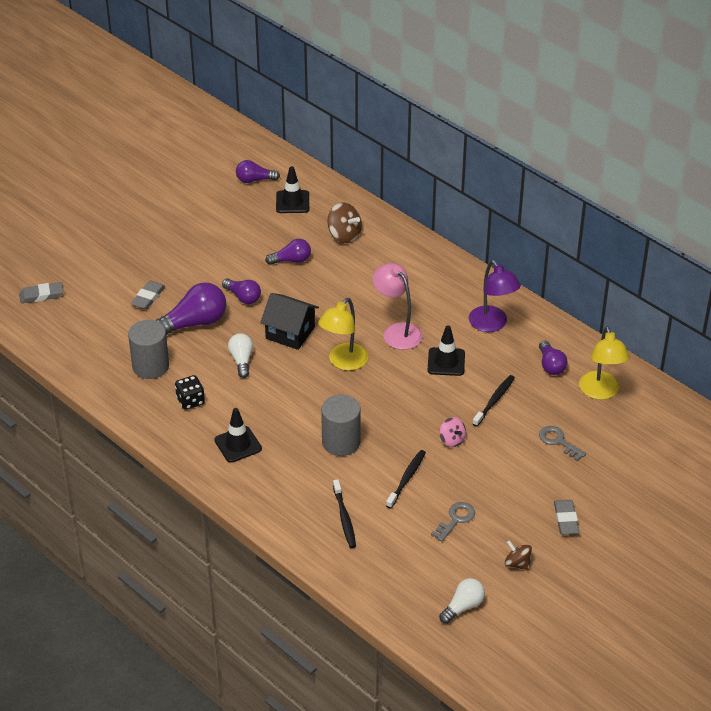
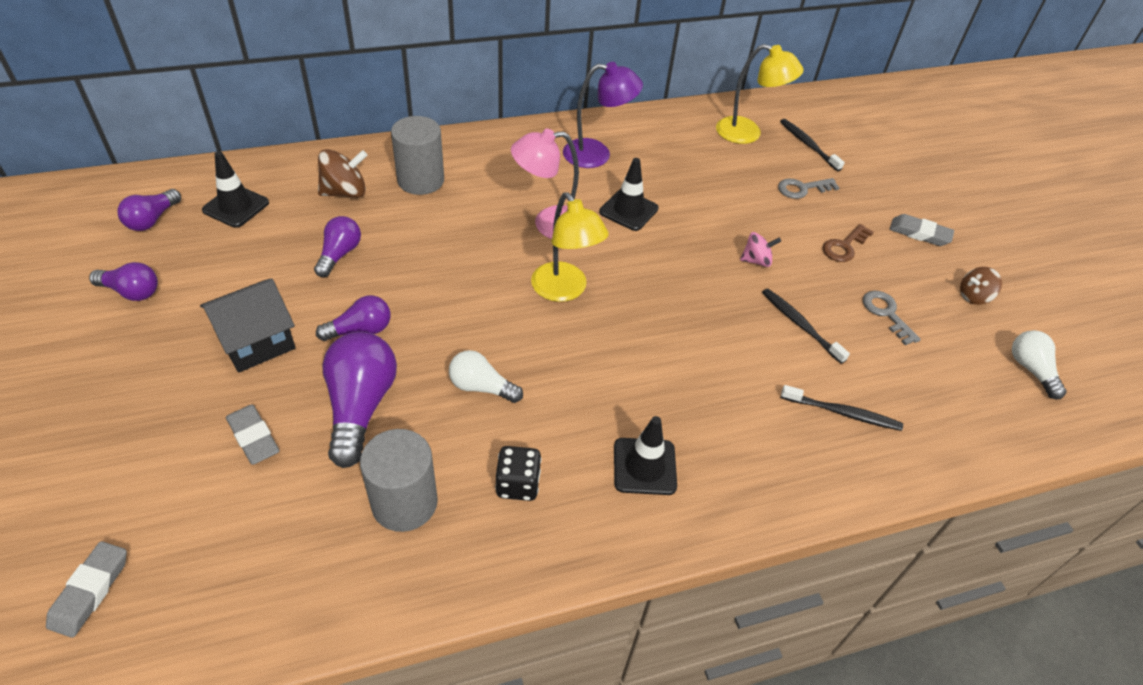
camera: 65 degrees left, 5 degrees up
(290, 333) = (470, 315): black house -> black house (256, 341)
(341, 442) = (704, 355): grey cylinder -> grey cylinder (420, 180)
(494, 400) = (714, 203): black toothbrush -> black toothbrush (808, 144)
(510, 481) = (844, 246): none -> brown key
(551, 365) = (688, 145): purple light bulb -> purple light bulb (131, 292)

